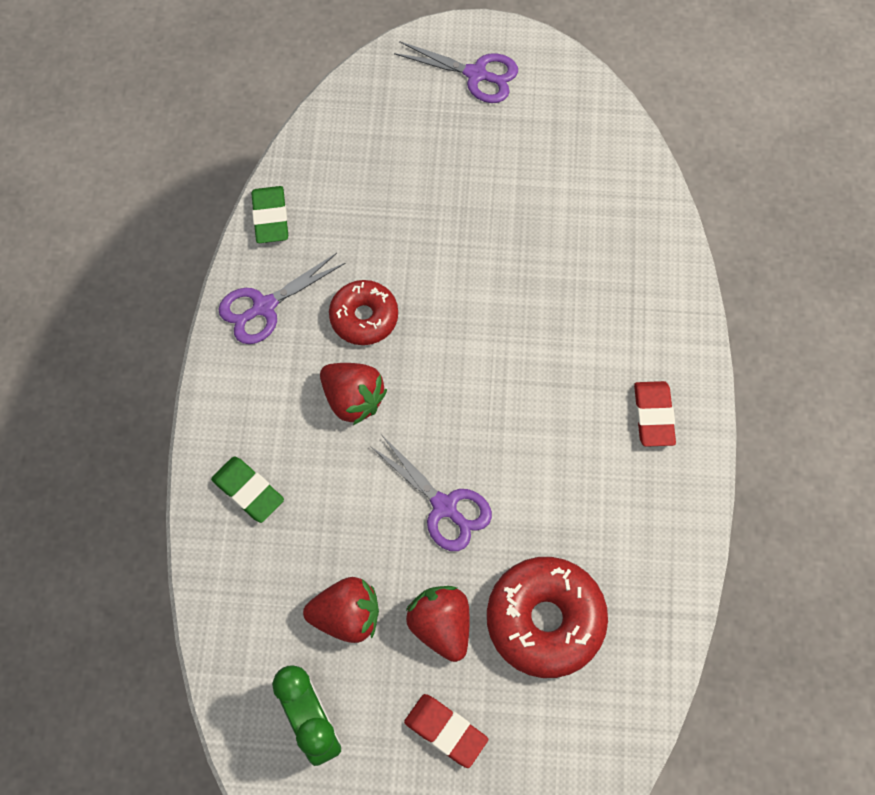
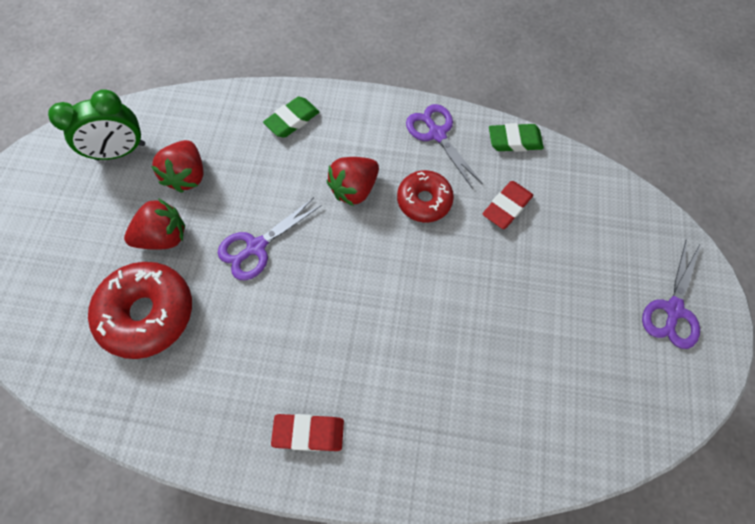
camera: 95 degrees right, 0 degrees up
(445, 731) = (88, 234): red eraser -> red eraser (506, 207)

